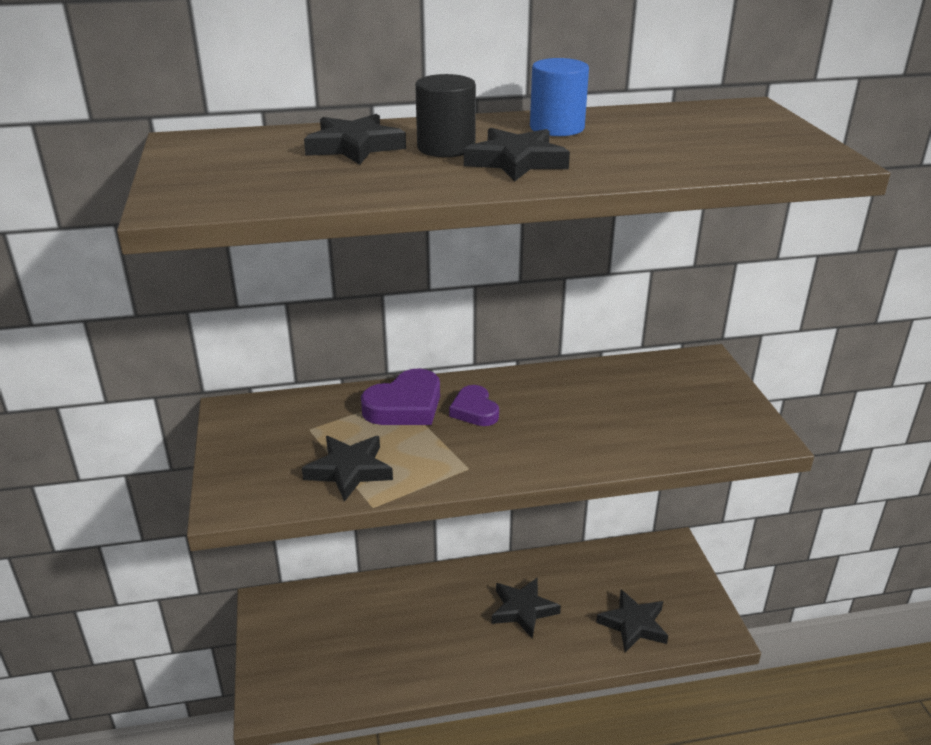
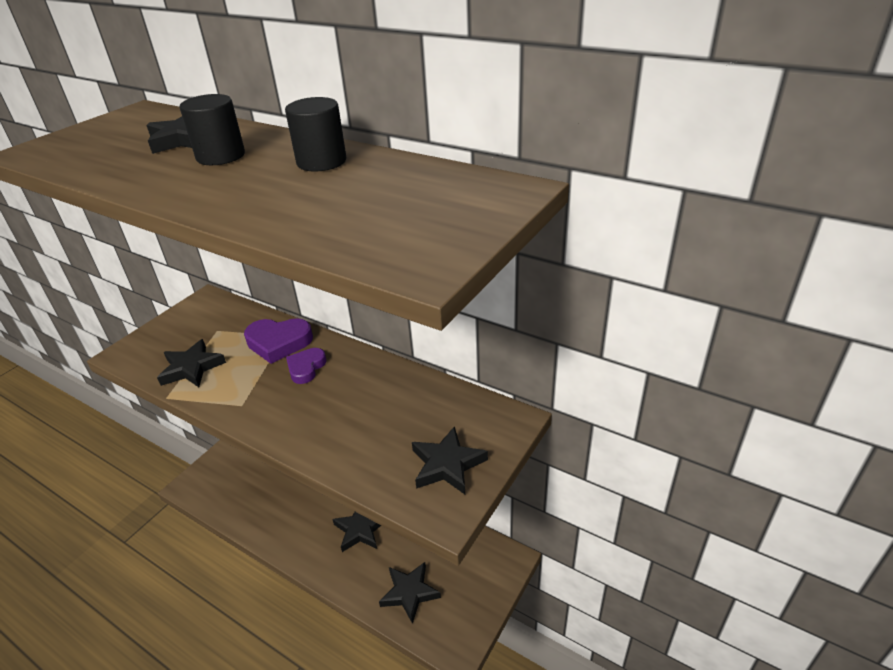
camera: 45 degrees right, 5 degrees up
(516, 161) = (223, 181): black star -> black star (447, 464)
(557, 128) = (321, 162): blue cylinder -> black cylinder

